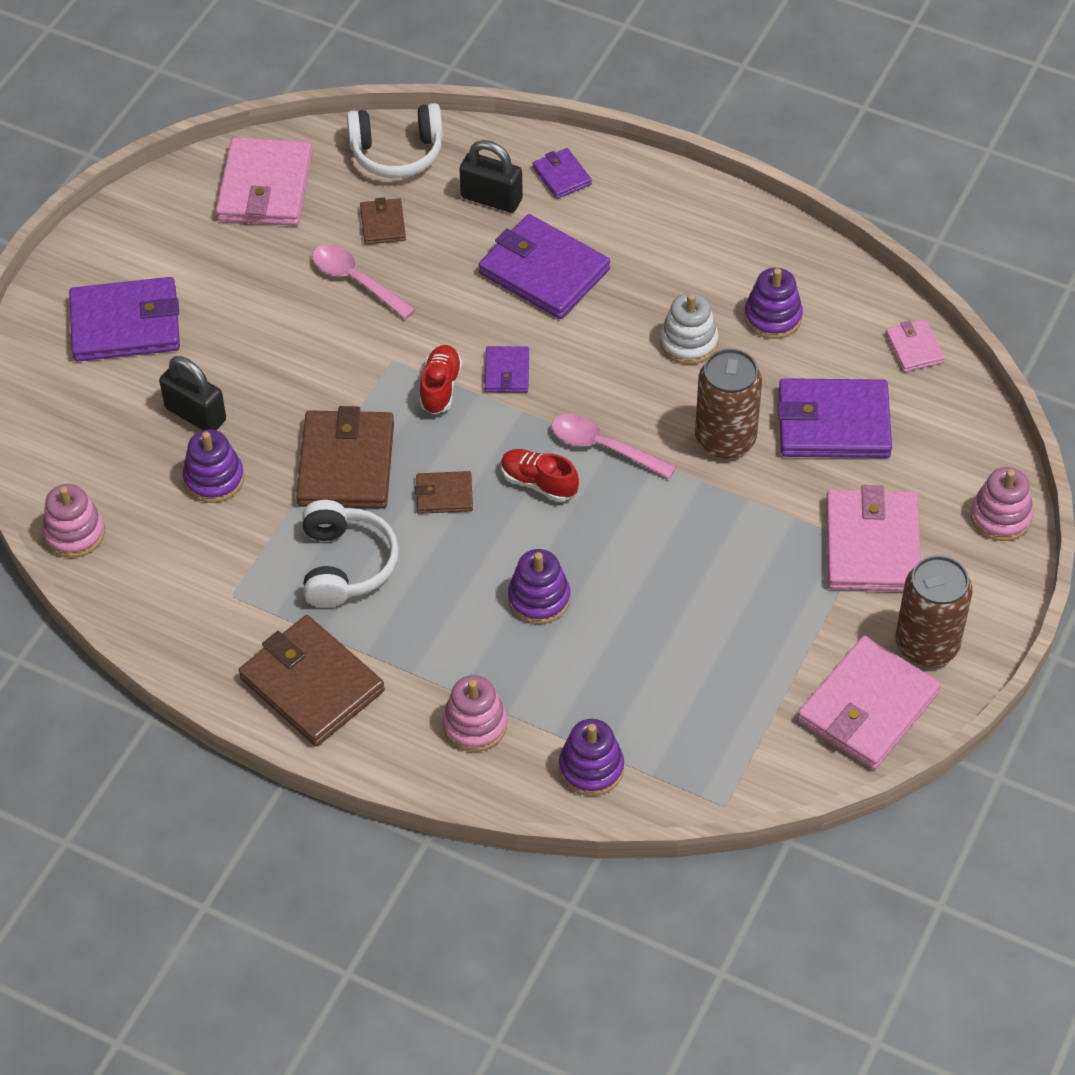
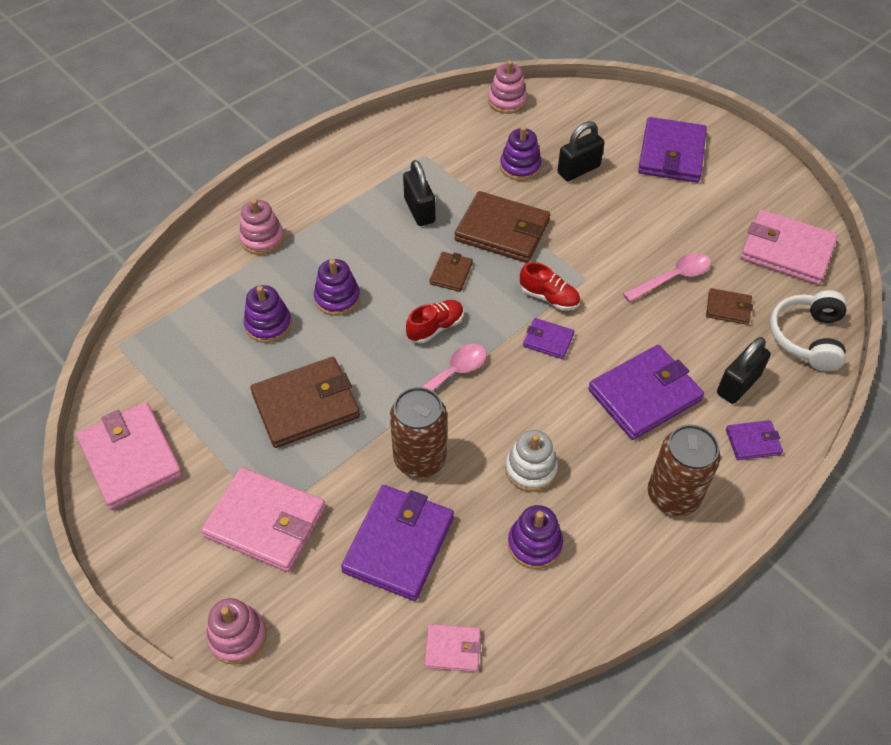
camera: 110 degrees right, 0 degrees up
(312, 685) = (338, 174): brown wallet -> brown wallet (306, 405)
(345, 565) = (419, 210): white headphones -> black padlock
(591, 768) = (193, 285): purple stacking toy -> purple stacking toy (268, 324)
(927, 644) = (155, 521): brown can -> brown can (673, 495)

